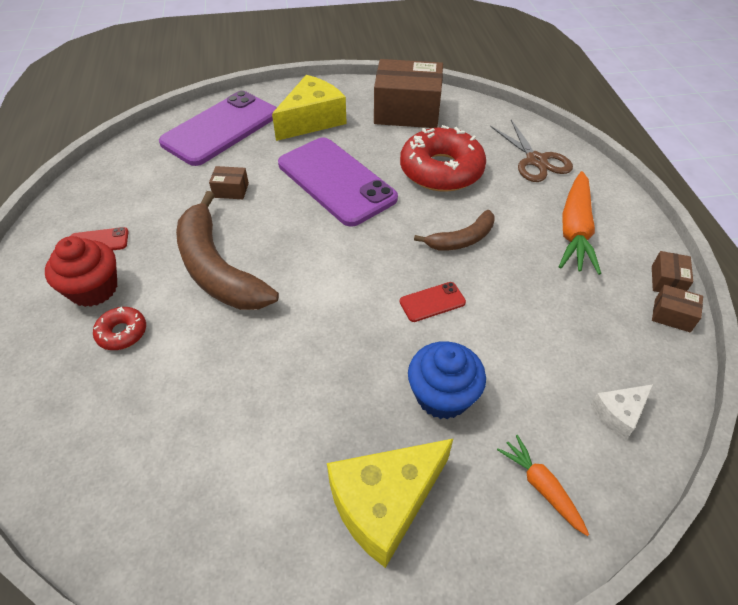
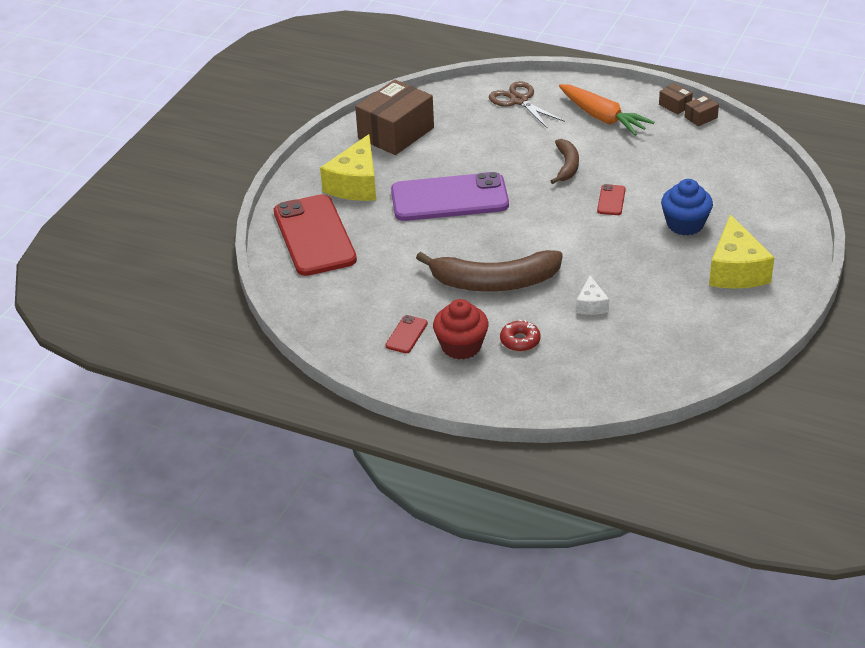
camera: 55 degrees left, 10 degrees down
(221, 128) = (314, 236): purple phone -> red phone
(231, 190) = (408, 253): brown box -> none
(312, 120) = (355, 184): yellow cheese -> yellow cheese turned 150 degrees counterclockwise
(441, 170) = (486, 146): red donut -> none
(536, 161) = (519, 100): brown scissors -> brown scissors turned 135 degrees counterclockwise
(541, 487) = (767, 214): orange carrot -> none
(618, 414) = (747, 169): white cheese -> white cheese (591, 305)

